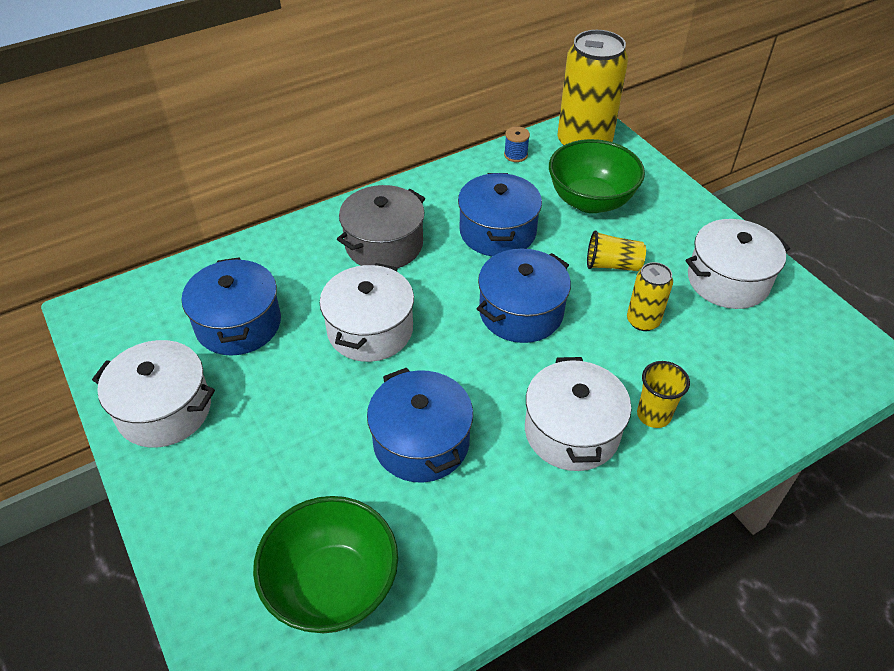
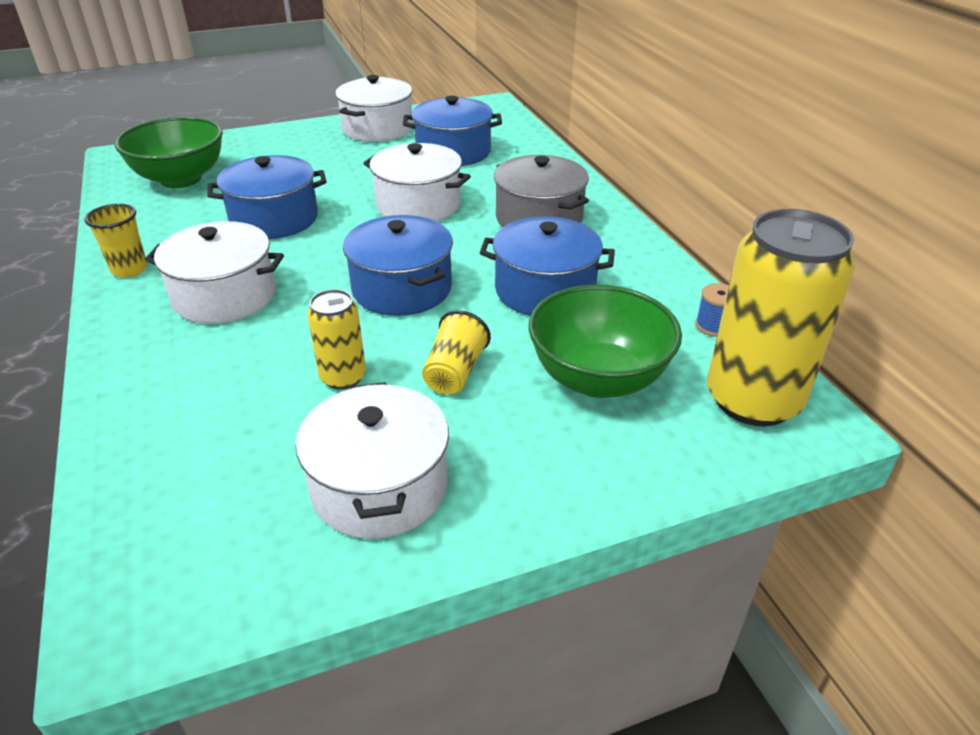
camera: 100 degrees right, 10 degrees down
(653, 415) = (203, 353): yellow cup -> yellow cup (129, 269)

